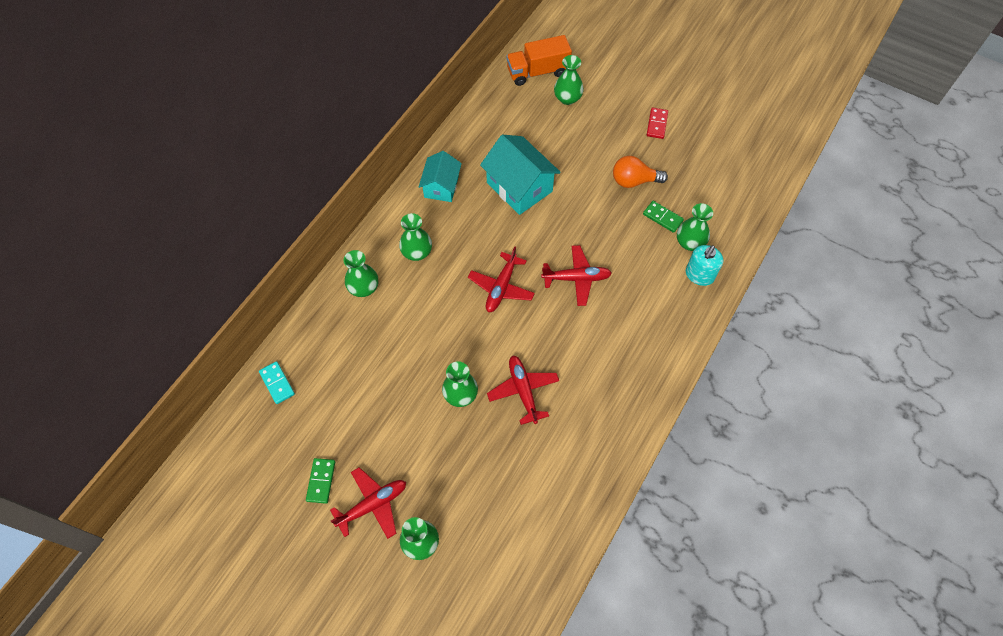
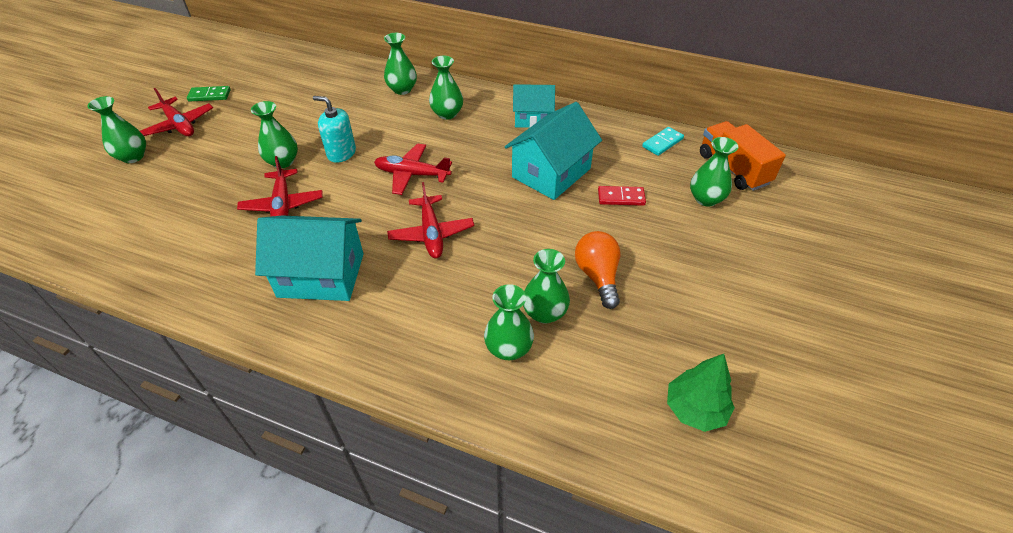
camera: 80 degrees right, 15 degrees down
(277, 383) = (305, 61): turquoise domino -> turquoise domino (662, 143)
(523, 391) = (283, 205): red plane -> red plane turned 105 degrees clockwise
(611, 357) = (321, 275): none -> turquoise house
(657, 124) = (710, 294): red domino -> red domino (621, 197)
(662, 217) = (544, 313): green domino -> green vase
(699, 275) = (454, 364): turquoise soap dispenser -> turquoise soap dispenser (341, 153)
(739, 158) = (695, 409): none -> green tree

